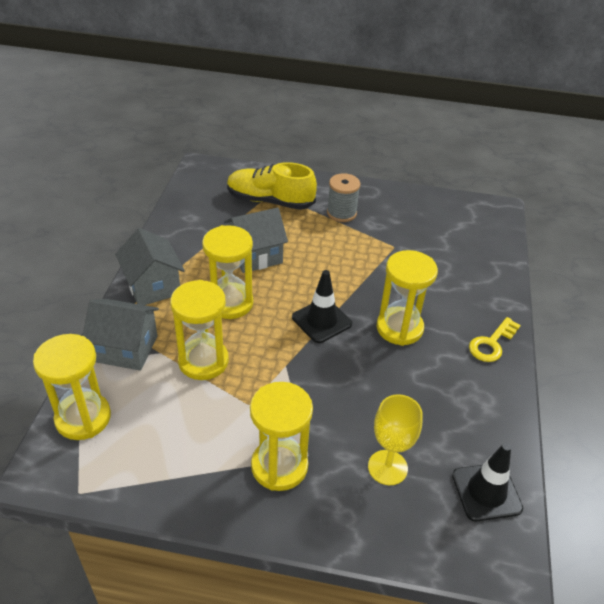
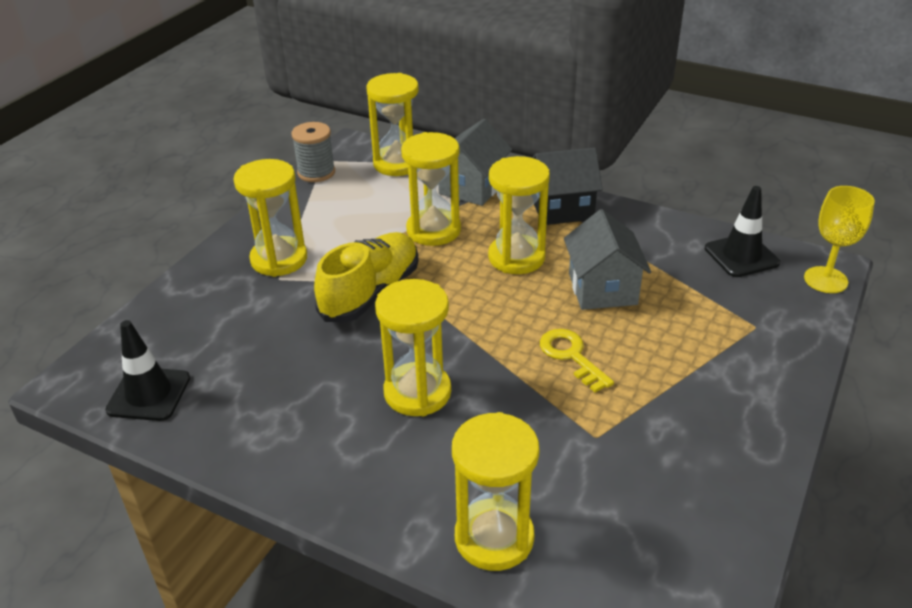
camera: 110 degrees right, 5 degrees down
(153, 286) = (562, 208): grey house -> black house
(270, 201) = (733, 321): yellow shoe -> yellow shoe (370, 293)
(321, 320) = (459, 324): black traffic cone -> black traffic cone (741, 256)
(341, 213) = (695, 394): grey spool -> grey spool (316, 172)
(387, 467) = (229, 328): yellow goblet -> yellow goblet (825, 280)
(485, 275) = (494, 538): none -> yellow hourglass
(491, 343) = (346, 484): yellow key -> yellow key (571, 356)

